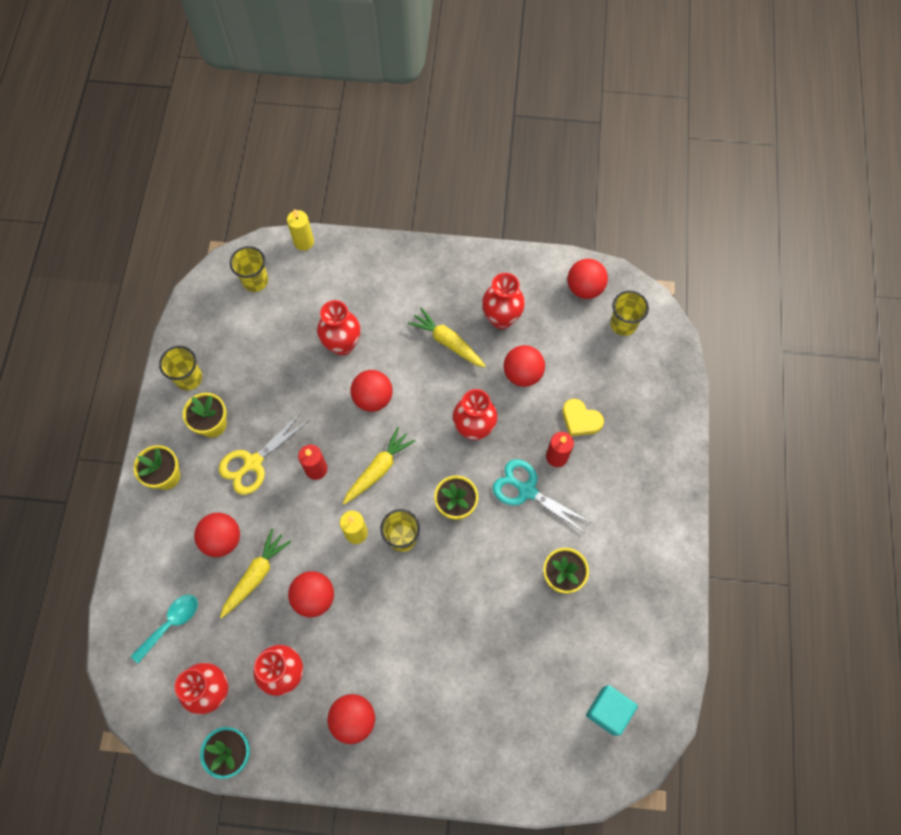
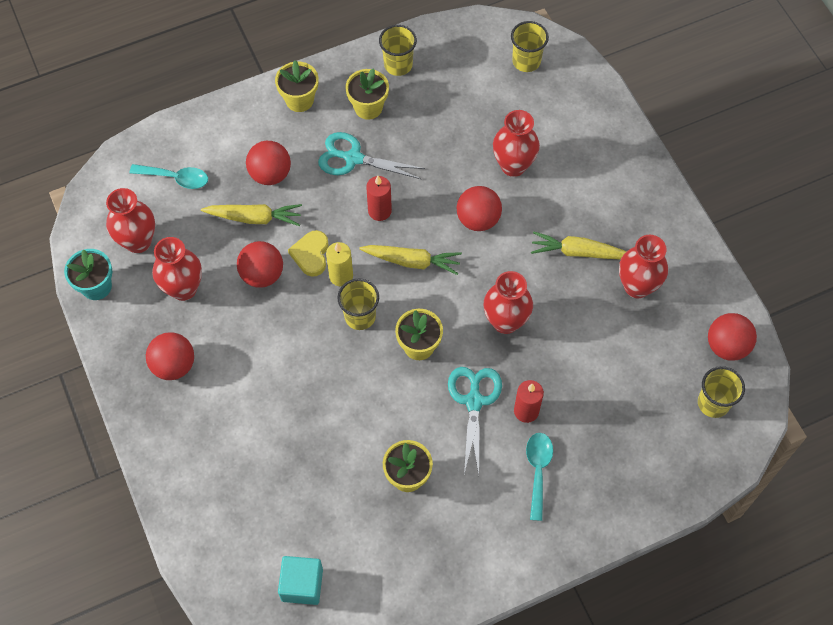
camera: 60 degrees right, 5 degrees down
(253, 463) = (353, 158): yellow scissors -> turquoise scissors
(304, 242) = (593, 77): yellow candle -> none
(447, 342) = (578, 252): yellow carrot -> yellow carrot turned 90 degrees counterclockwise
(522, 374) = (592, 335): red ball -> none
(580, 420) = (579, 414): yellow heart -> yellow heart (311, 254)
(609, 476) = (538, 471): none -> turquoise spoon

